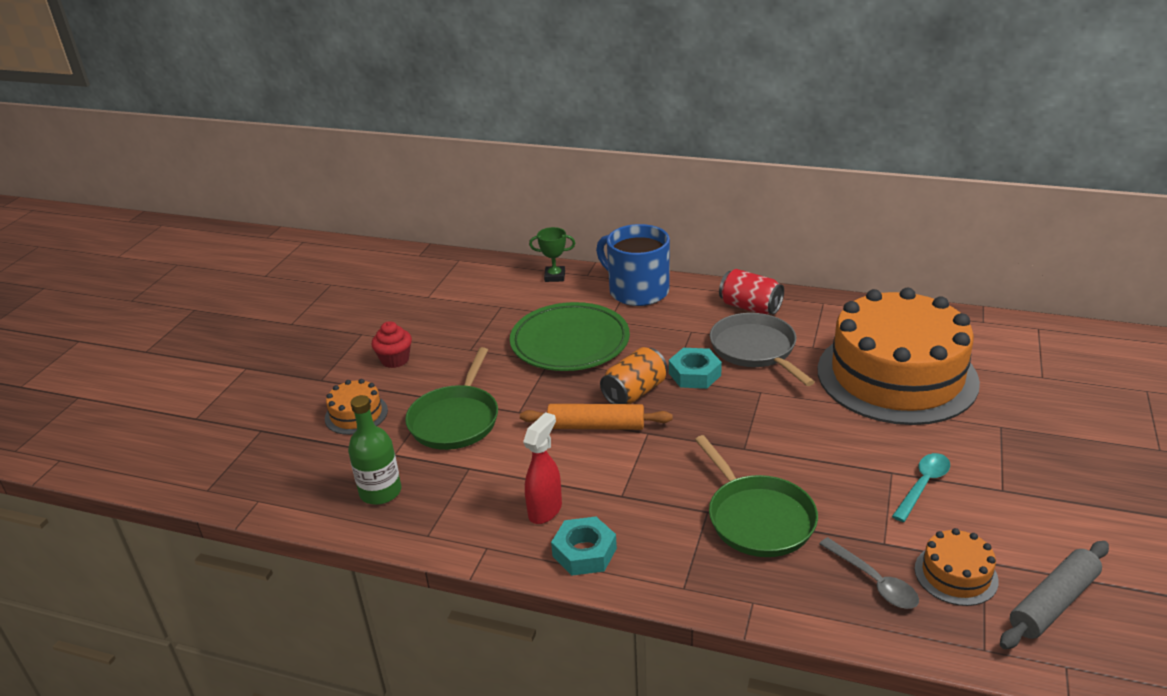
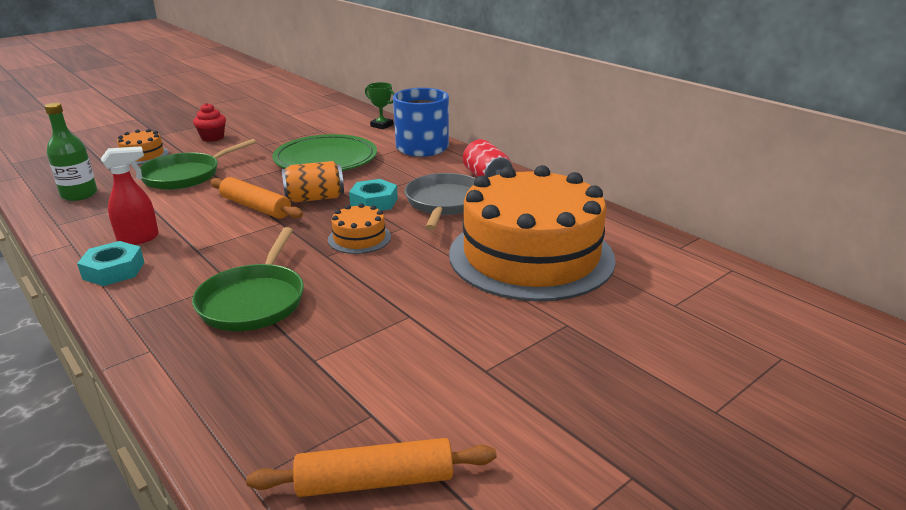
camera: 30 degrees right, 5 degrees down
(874, 582) = (256, 382): grey spoon -> none
(923, 485) = (419, 336): turquoise spoon -> none
(956, 574) = (329, 411): orange cake -> orange cake (359, 238)
(1053, 603) = (375, 481): grey rolling pin -> orange rolling pin

